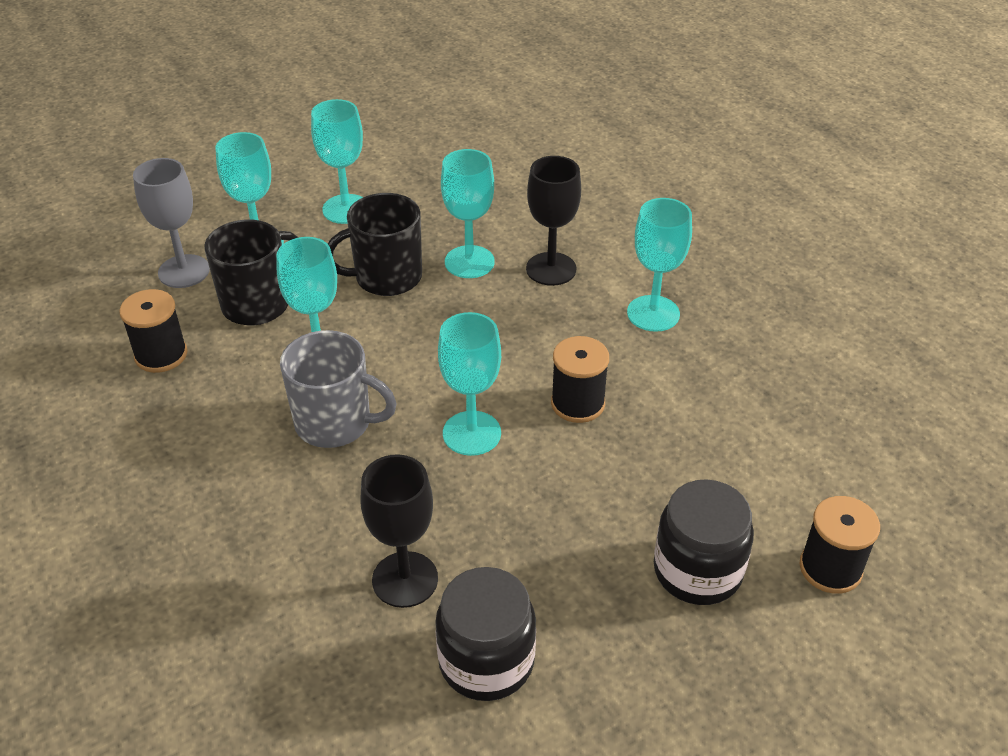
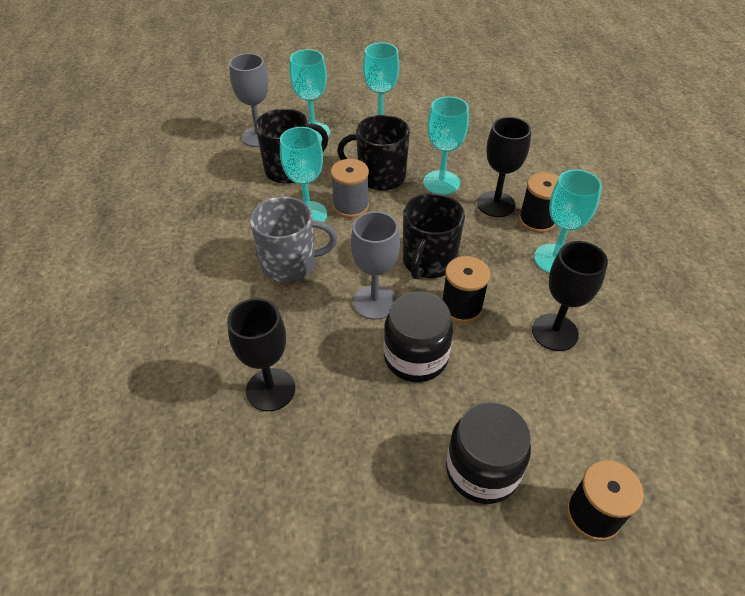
camera: 25 degrees right, 5 degrees up
(161, 355) = (214, 184): black spool -> black spool (537, 220)
(335, 423) = (290, 263): grey mug -> grey mug turned 45 degrees counterclockwise
(370, 326) = (351, 206): none -> grey spool
(471, 433) = (375, 302): turquoise goblet -> grey goblet
(486, 661) = (289, 473): black jar -> black jar (415, 357)
(508, 364) = (428, 262): none -> black mug
(696, 396) = (554, 332): none -> black goblet

